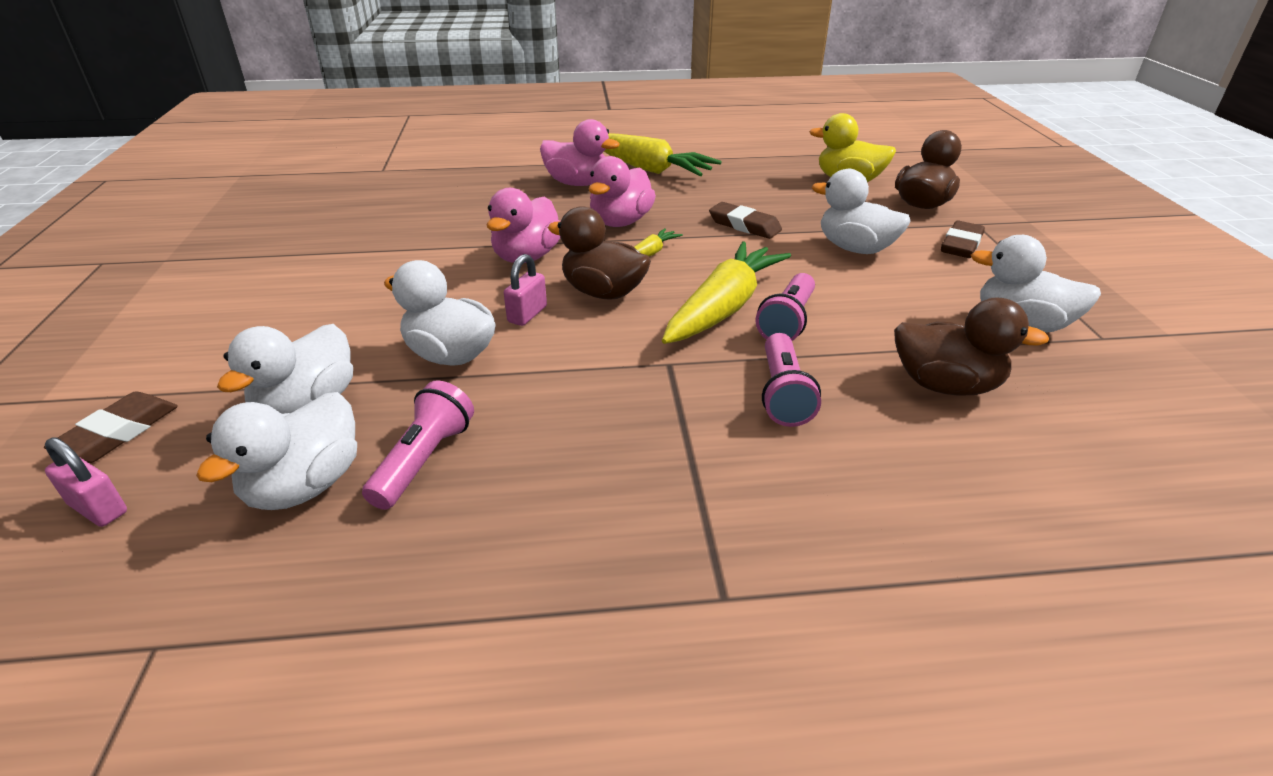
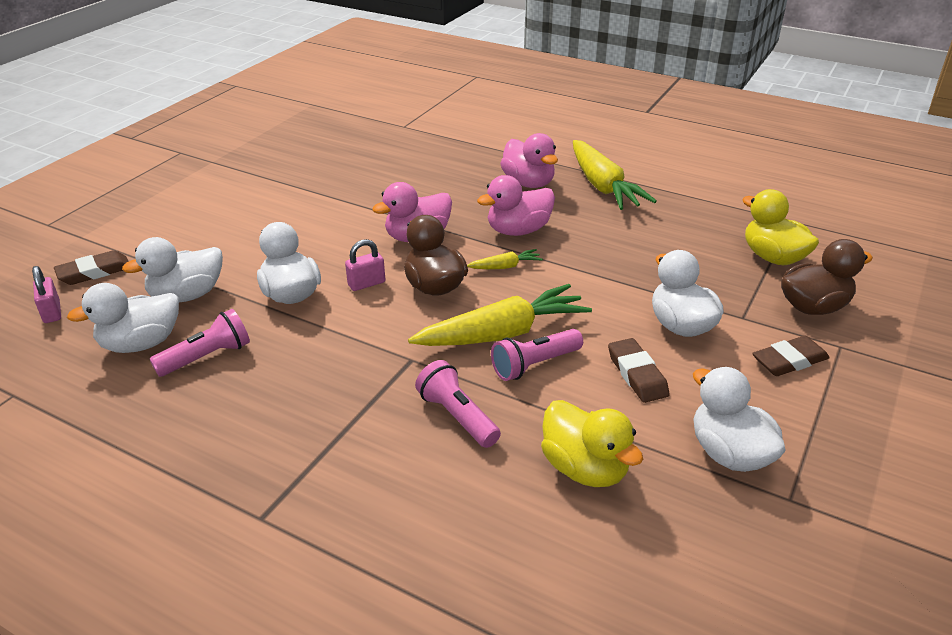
camera: 35 degrees right, 0 degrees up
(744, 225) = (613, 268): brown eraser -> brown eraser (637, 374)
(783, 394) = (457, 417): pink flashlight -> pink flashlight turned 105 degrees clockwise
(945, 385) = (585, 468): brown duck -> yellow duck

